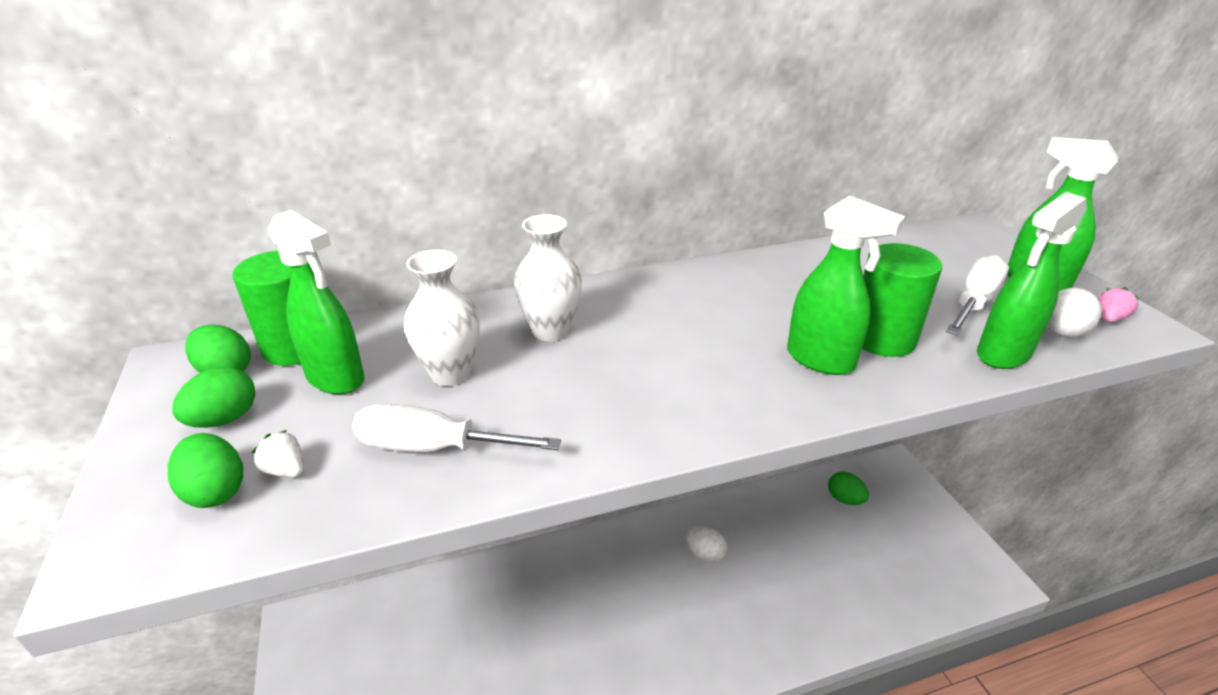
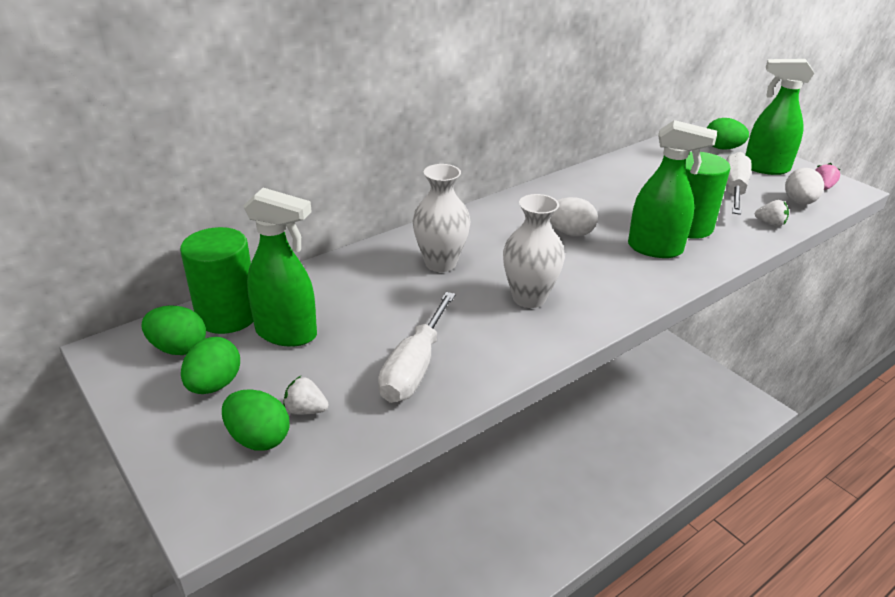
camera: 20 degrees left, 0 degrees up
(434, 447) = (414, 367): white screwdriver -> white screwdriver turned 60 degrees counterclockwise
(451, 373) = (383, 311): white vase -> white vase (529, 298)
(704, 554) = (539, 444): white egg -> white egg (570, 233)
(844, 499) = (630, 375): green egg -> green egg (722, 148)
(1002, 354) = (770, 223): green spray bottle -> white strawberry

